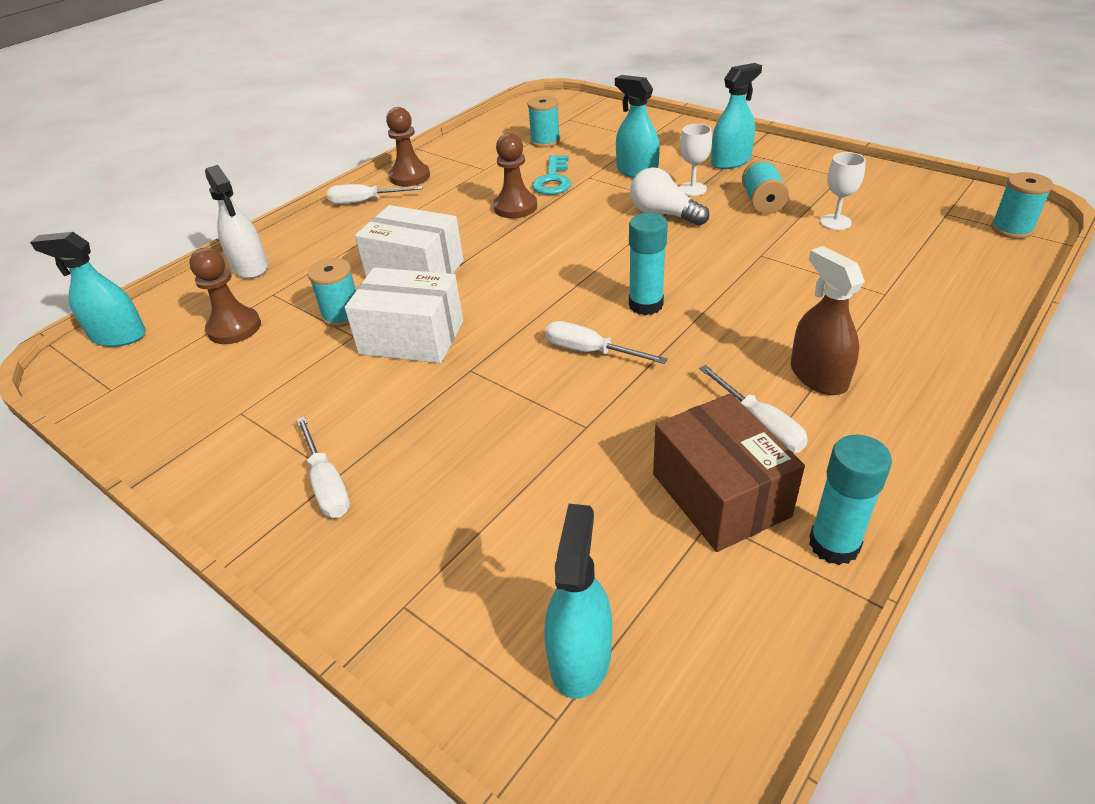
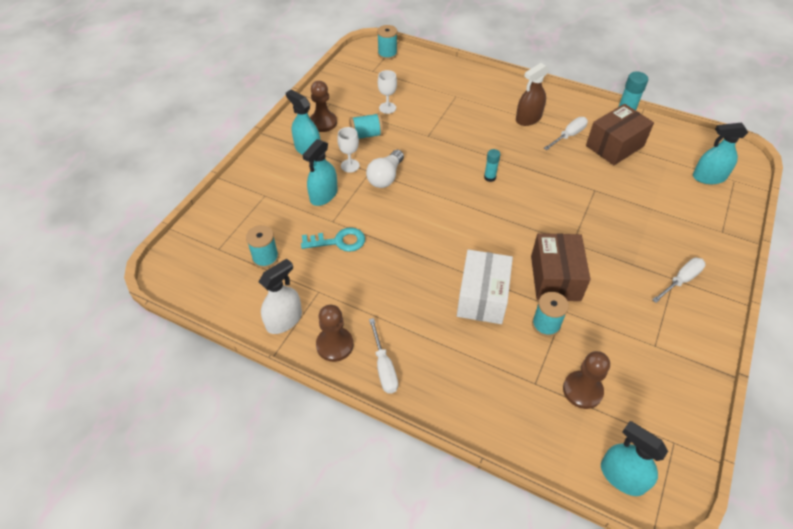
camera: 105 degrees left, 10 degrees up
(118, 336) = (622, 476): turquoise spray bottle -> turquoise spray bottle turned 135 degrees clockwise
(250, 267) = (504, 419): white spray bottle -> white spray bottle (284, 320)
(411, 338) = (555, 278): white box -> brown box
(515, 207) = (384, 257): brown pawn -> brown pawn (323, 122)
(590, 351) = (538, 195): white screwdriver -> none
(645, 305) = (490, 177): turquoise glue stick -> turquoise glue stick, size x0.62

